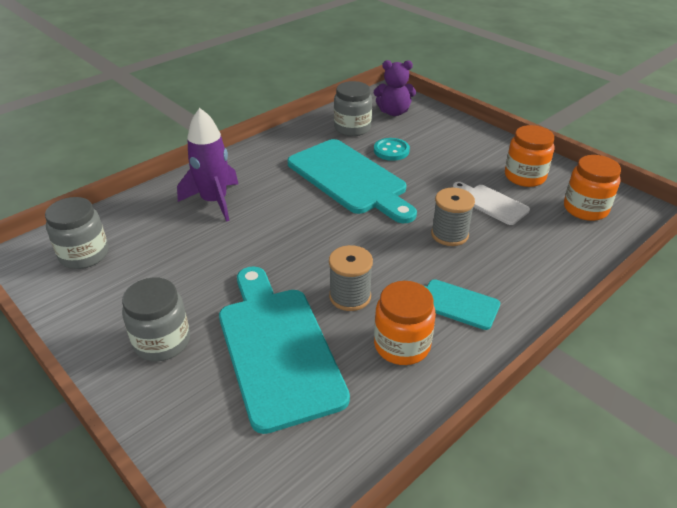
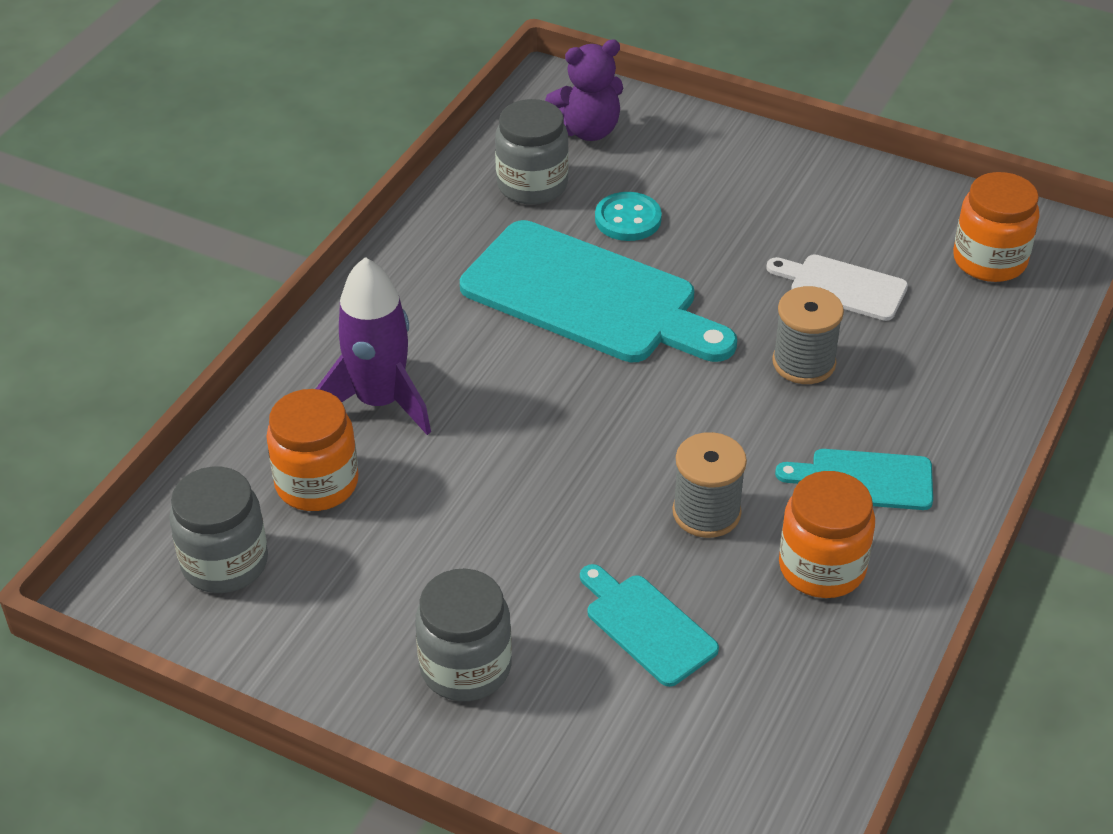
camera: 20 degrees left, 5 degrees up
(277, 349) = (646, 626): turquoise cutting board -> turquoise cutting board, size x0.50
(525, 176) = (873, 220): orange jar -> orange jar (317, 483)

